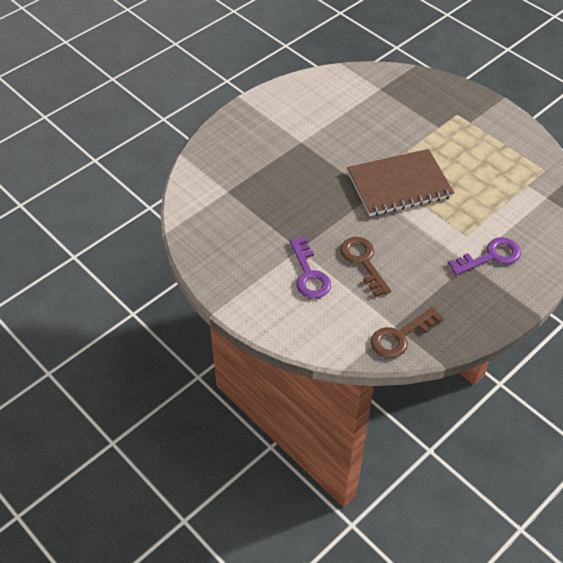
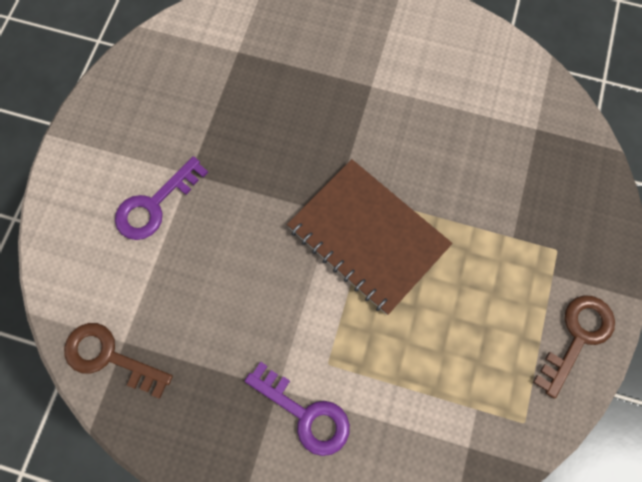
camera: 60 degrees right, 20 degrees up
(363, 262) = (208, 256): brown key -> brown key (577, 337)

